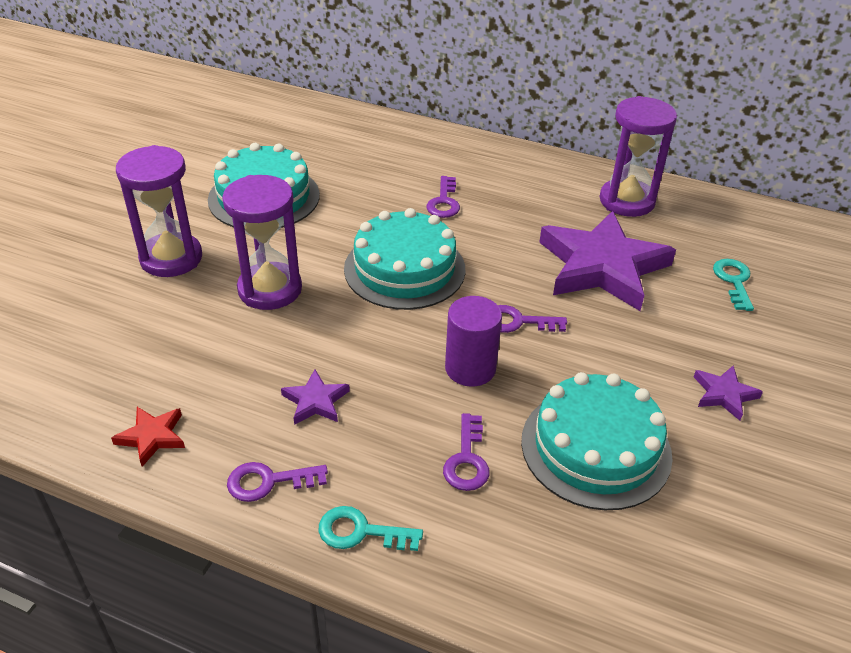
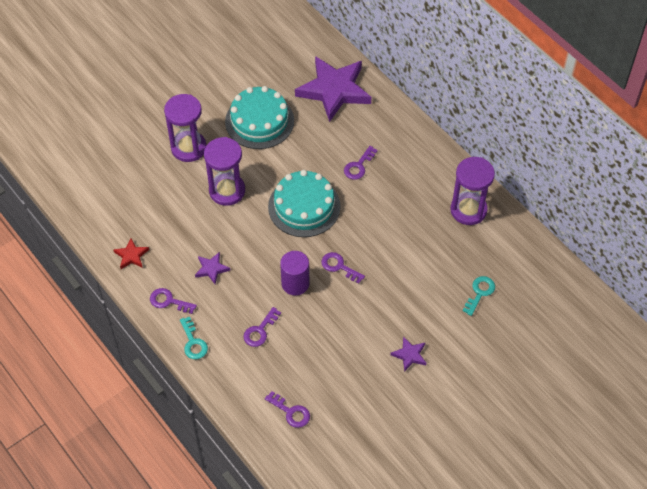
camera: 30 degrees right, 15 degrees up
(360, 532) = (193, 342): turquoise key -> turquoise key turned 150 degrees counterclockwise
(596, 447) = (323, 352): turquoise cake -> none
(602, 266) = (413, 251): purple star -> purple star (334, 90)
(627, 570) = (291, 412): none -> purple key

